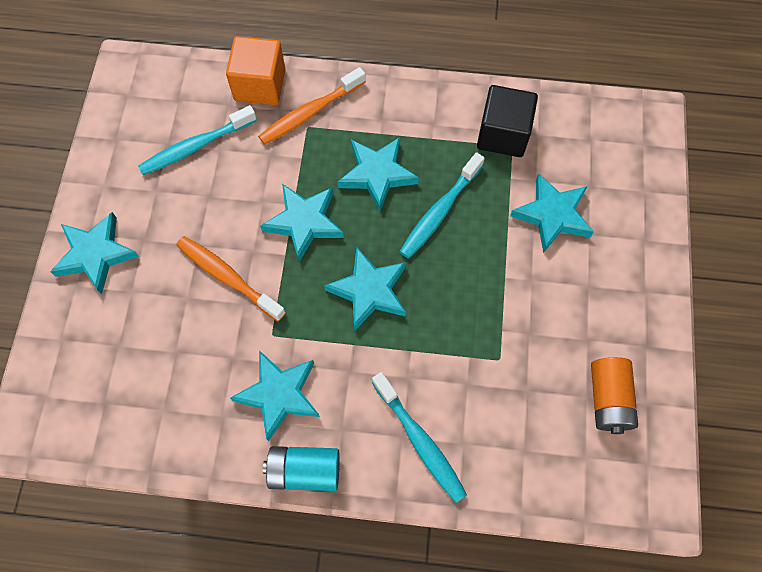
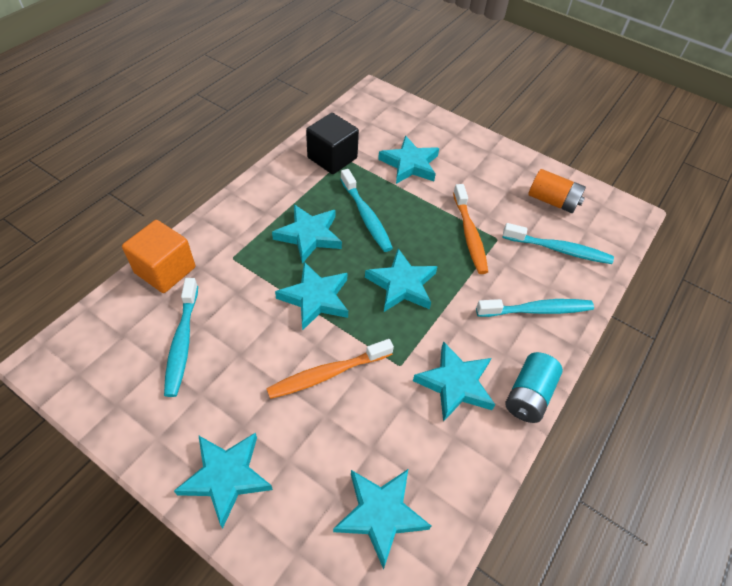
camera: 65 degrees left, 15 degrees down
(119, 388) = (380, 514): none -> turquoise star
(310, 113) = (221, 250): orange toothbrush -> orange toothbrush (469, 235)
(529, 435) = (559, 249): none -> turquoise toothbrush

